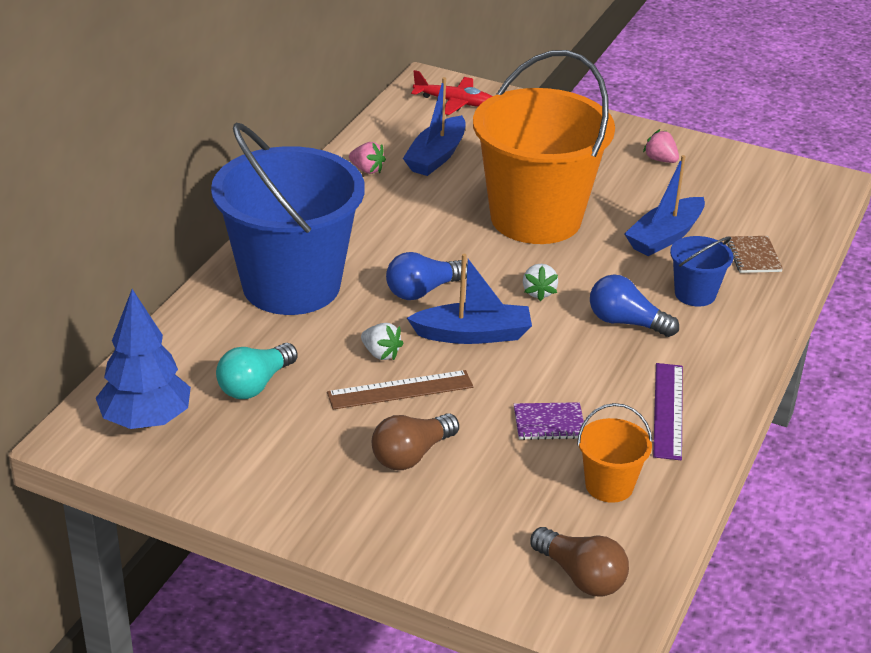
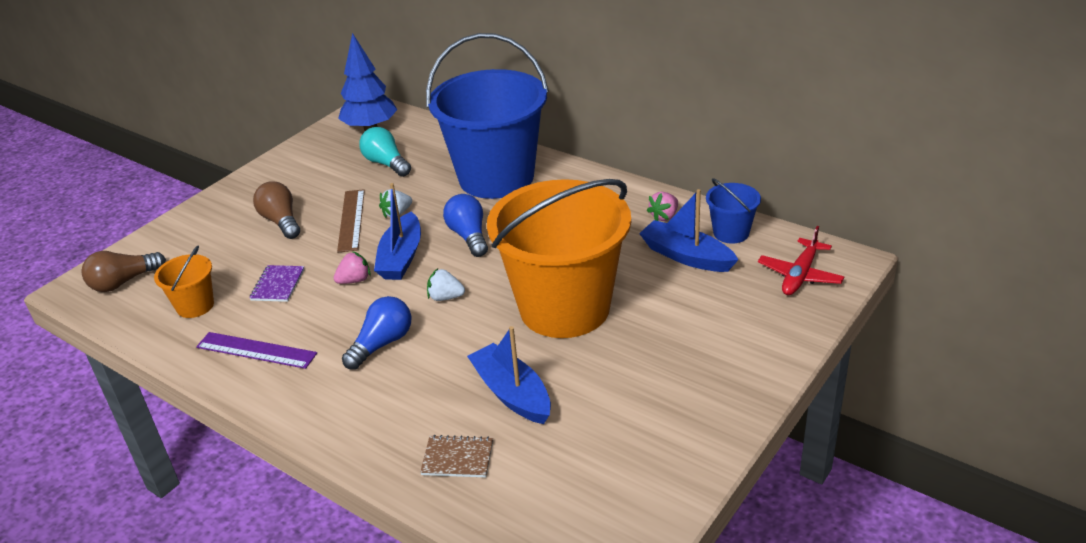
camera: 105 degrees right, 0 degrees up
(660, 160) = (671, 418): pink strawberry -> pink strawberry (354, 280)
(695, 294) = (407, 398): blue bucket -> blue bucket (731, 233)

